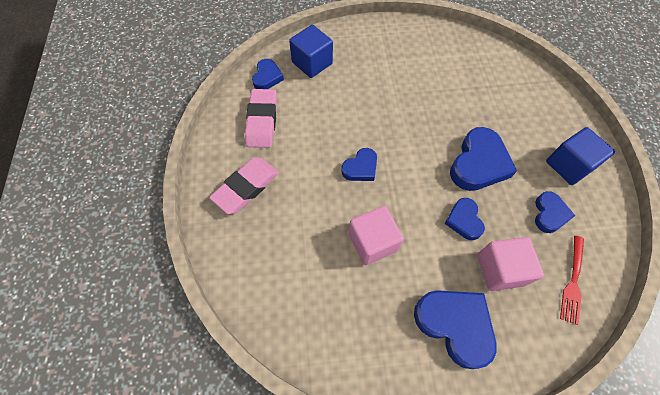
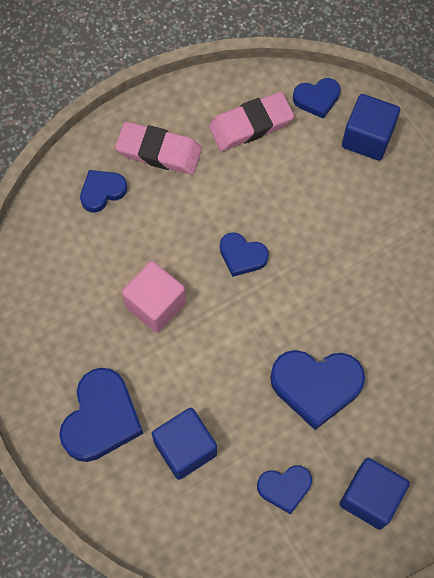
camera: 65 degrees right, 5 degrees up
(464, 220) = (228, 392): blue heart -> blue heart (102, 192)
(500, 269) = (185, 448): pink cube -> blue cube
(573, 281) = (208, 532): red fork -> none

